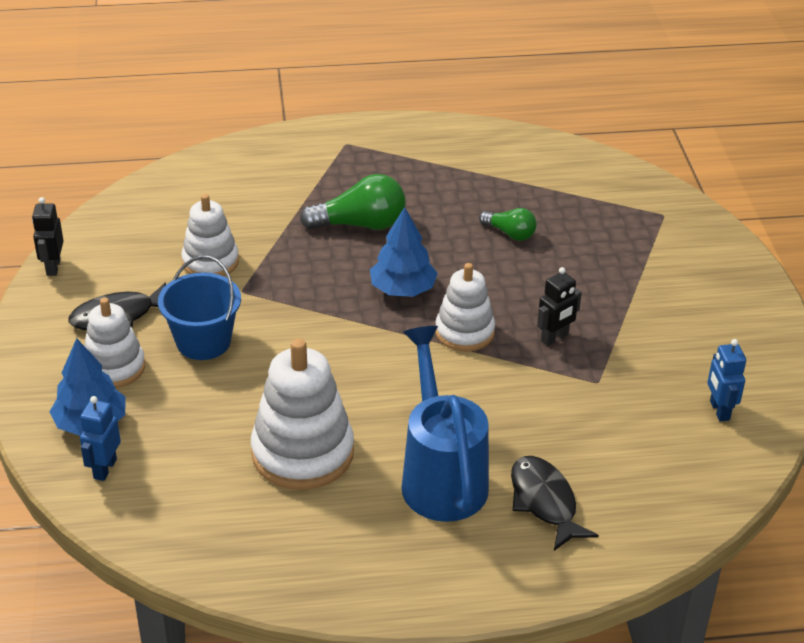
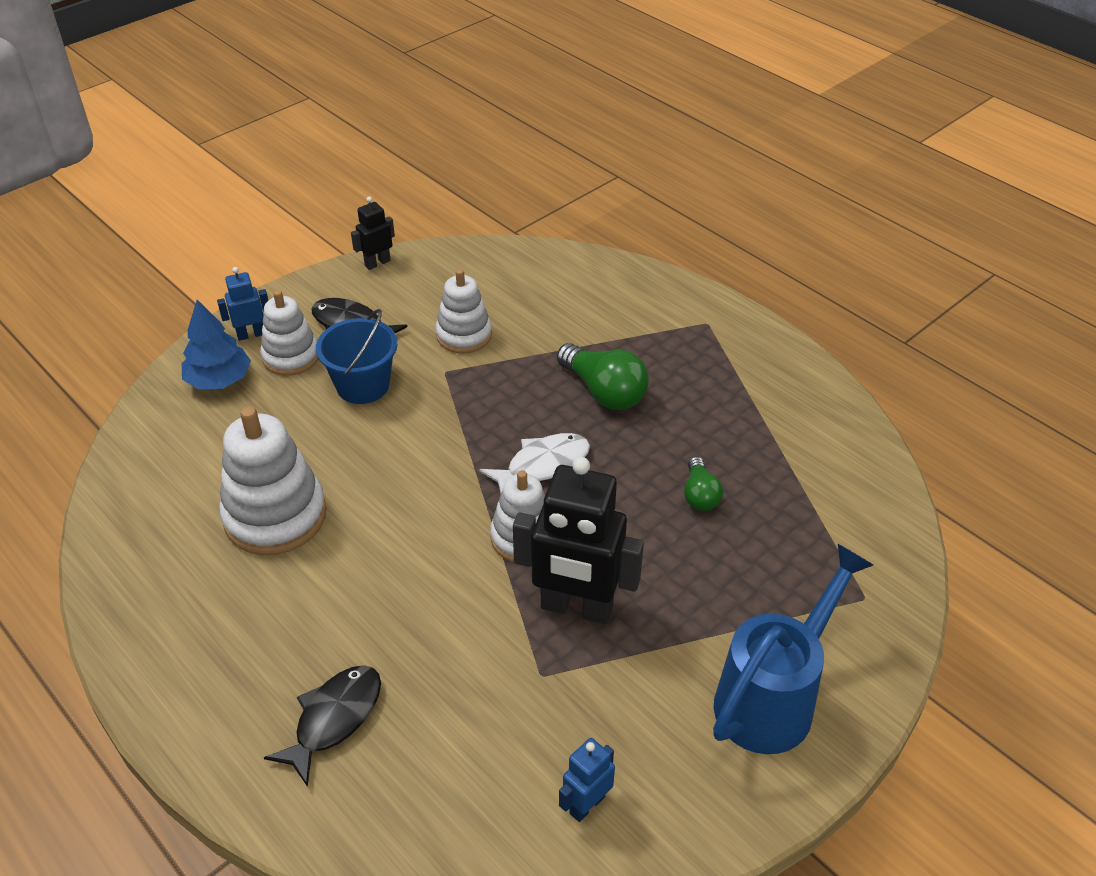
camera: 55 degrees right, 5 degrees up
(104, 469) = (174, 415): blue robot -> blue robot (251, 334)
(403, 289) = (542, 465): blue tree -> white fish
(441, 477) = (312, 624): blue watering can -> blue watering can (772, 698)
(555, 338) = (576, 608): black robot -> black robot, size x2.06

